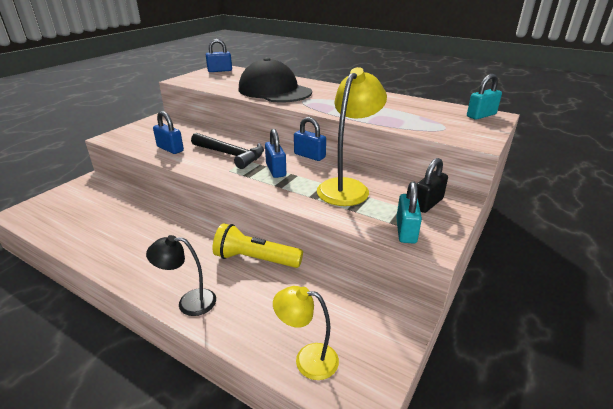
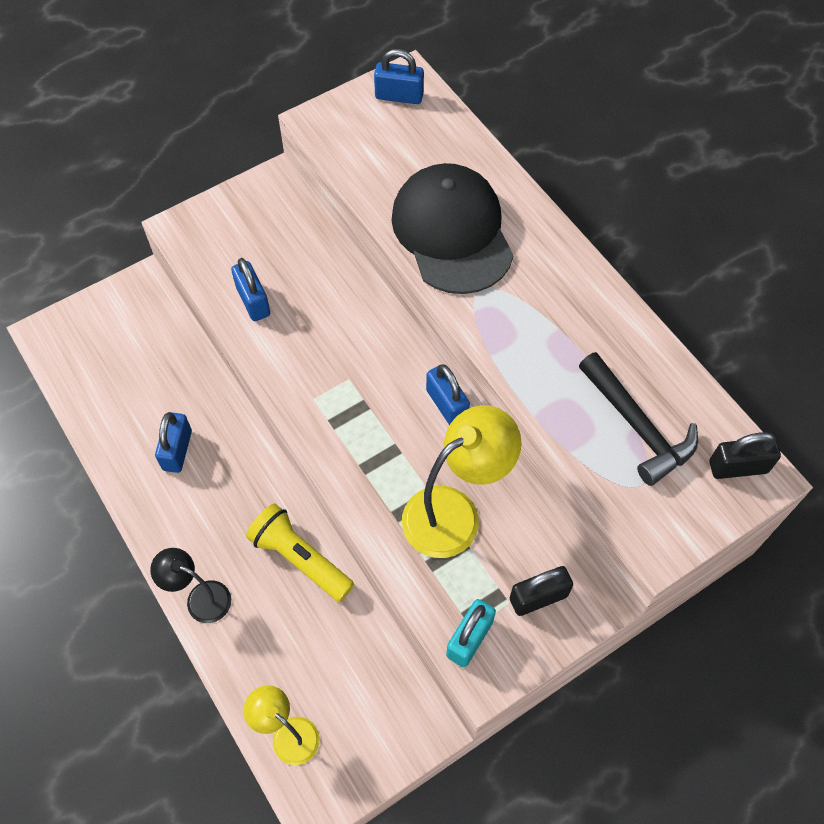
camera: 25 degrees right, 30 degrees up
(231, 155) = (333, 355): black hammer -> black hammer (637, 427)
(276, 170) = (378, 426): blue padlock -> blue padlock (177, 450)
(481, 115) = (738, 467): turquoise padlock -> black padlock

